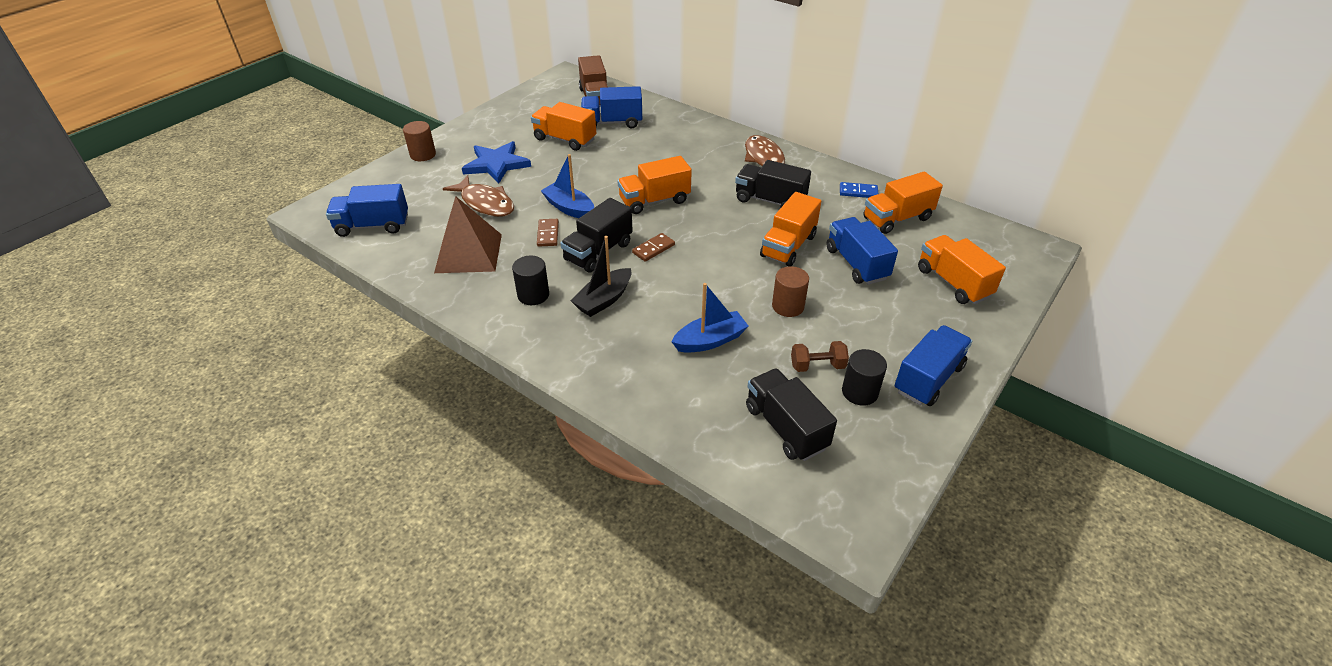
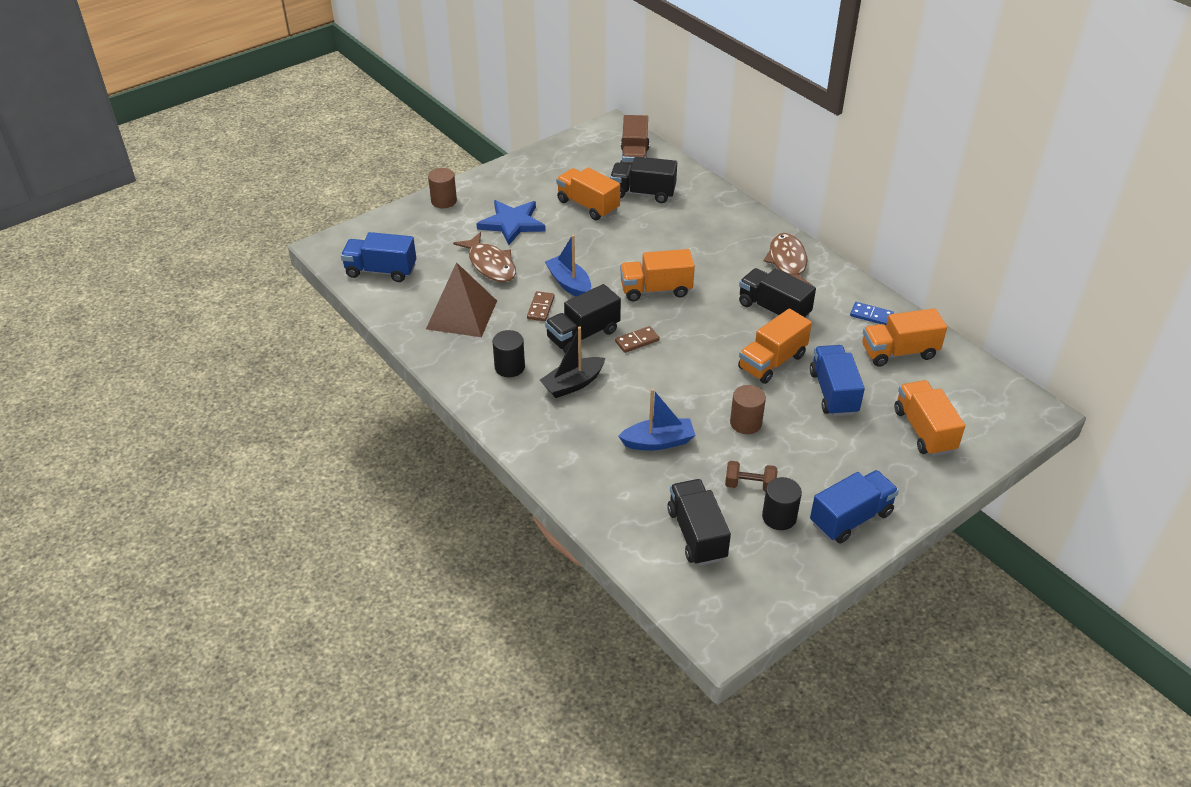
camera: 15 degrees right, 0 degrees up
(612, 123) = (642, 193): blue truck -> black truck

